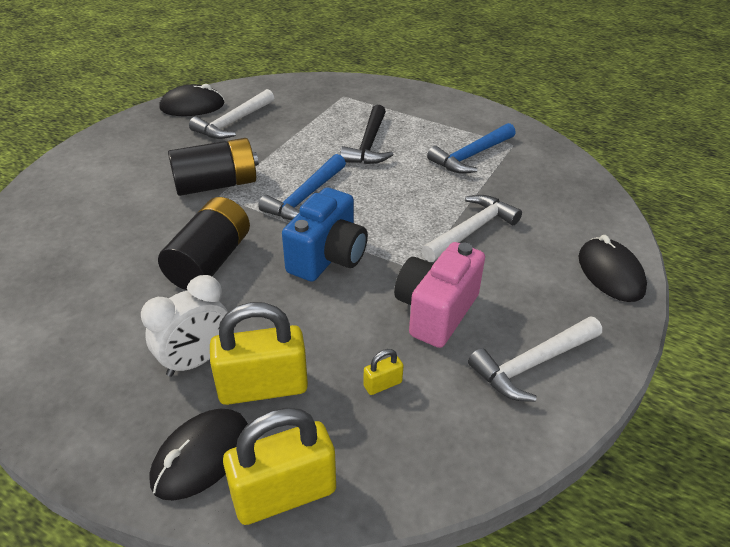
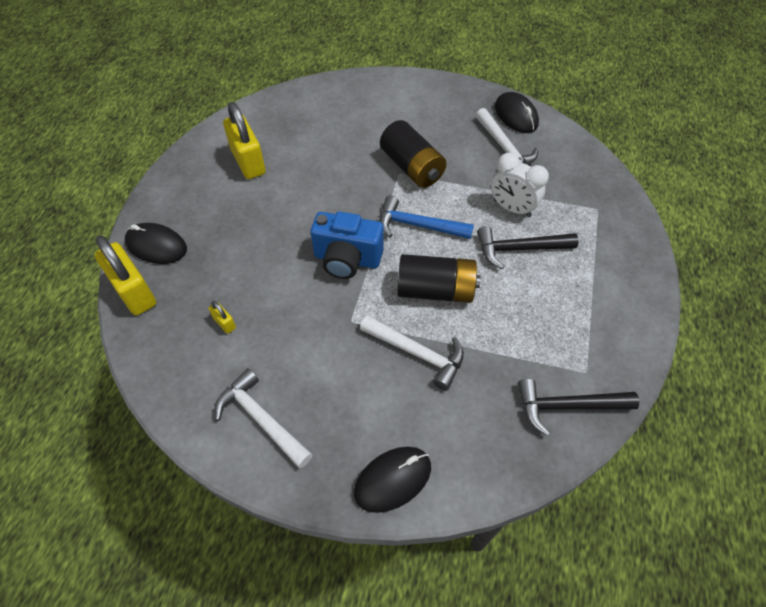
camera: 75 degrees right, 15 degrees up
(196, 360) = (228, 219): white clock -> white clock (512, 208)
(210, 261) = (322, 194): black battery -> black battery (435, 290)
(233, 123) = (504, 148): white hammer -> white hammer turned 135 degrees counterclockwise
(263, 387) = (211, 258): yellow padlock -> yellow padlock (248, 162)
(435, 312) = (304, 343): pink camera -> none
(471, 156) = (541, 335): blue hammer -> none
(544, 161) = (566, 406): none -> black hammer

